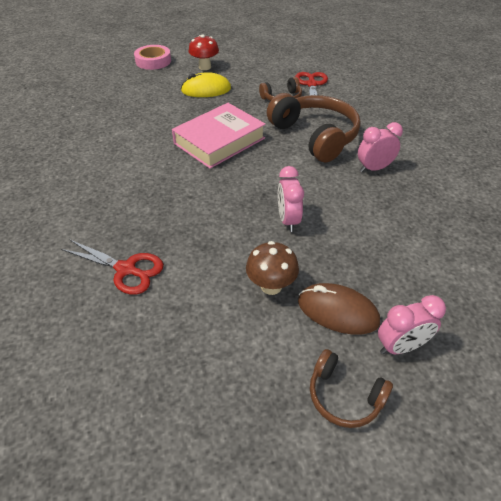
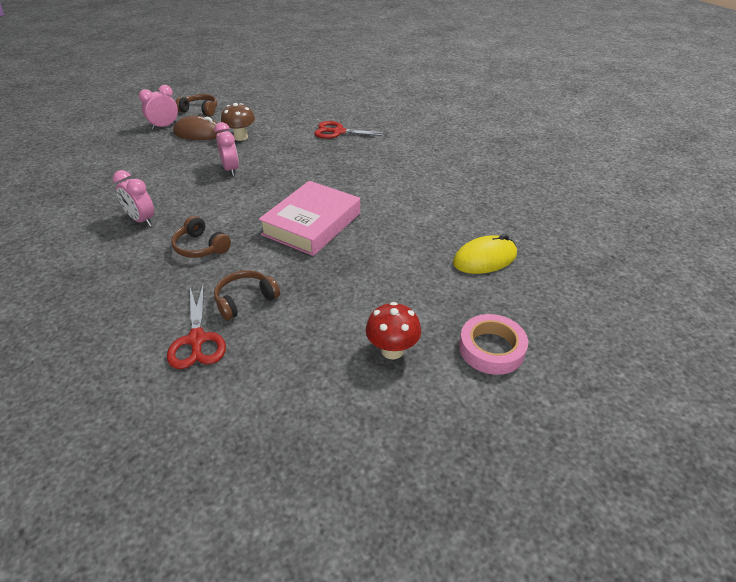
camera: 165 degrees right, 5 degrees down
(206, 90) = (363, 296): yellow mouse -> yellow mouse (484, 259)
(315, 136) = (200, 247): brown headphones -> brown headphones, size x0.52
(374, 168) = (141, 220): pink clock -> pink clock turned 75 degrees clockwise

